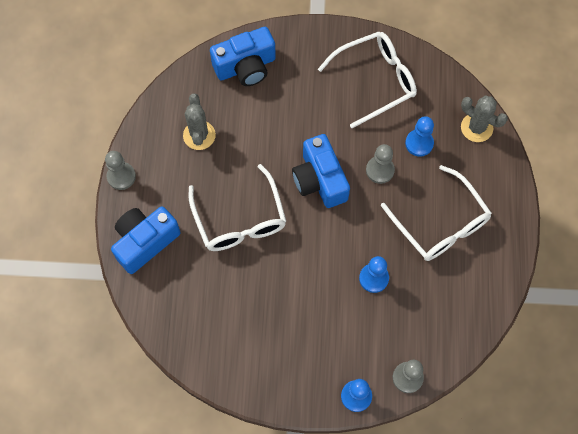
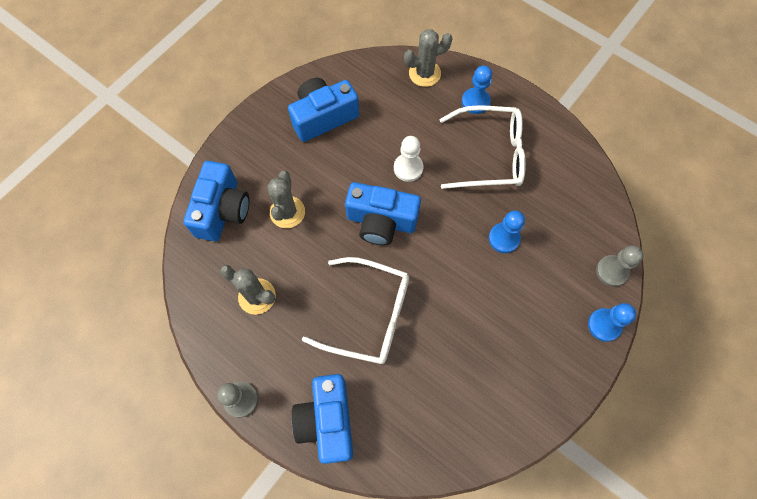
camera: 55 degrees left, 0 degrees up
(277, 110) = (287, 212): none -> grey cactus
(375, 80) = (323, 117): white glasses -> blue camera
(380, 170) = (408, 168): grey pawn -> white pawn
(419, 143) = (406, 123): blue pawn -> blue pawn (475, 102)

